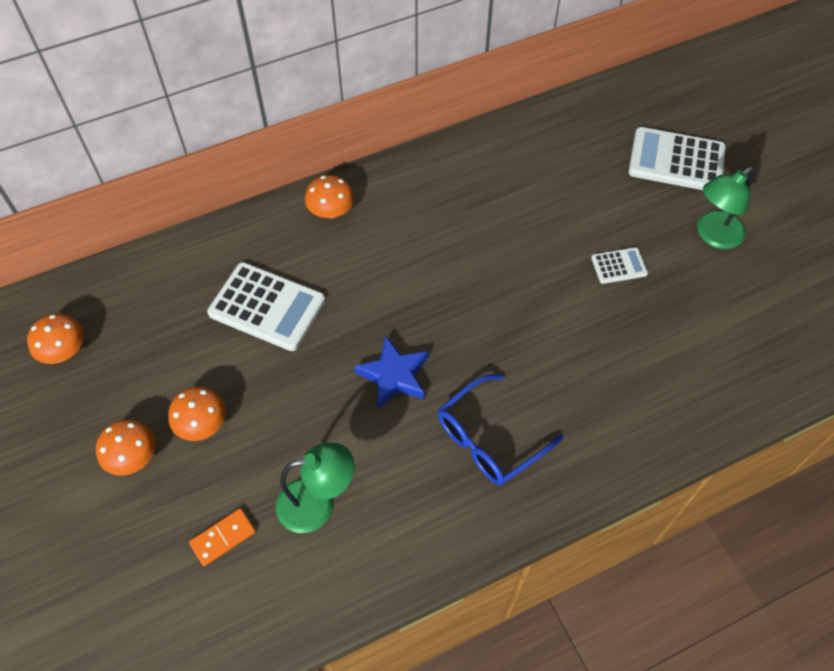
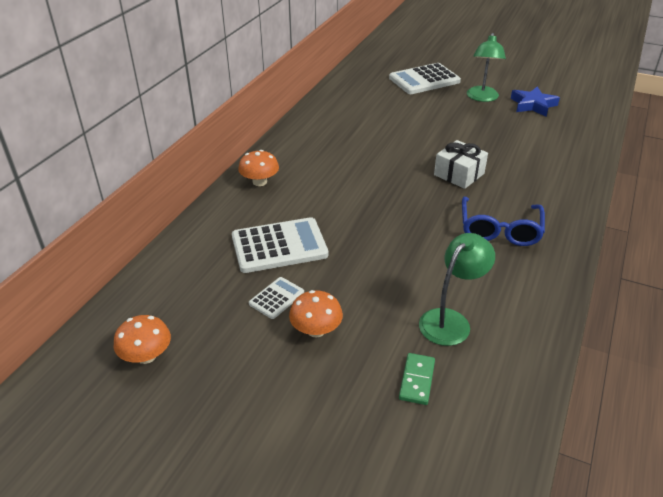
camera: 40 degrees left, 20 degrees down
(132, 457) = (288, 381): orange mushroom -> none
(223, 537) = (416, 380): orange domino -> green domino
(394, 376) = (407, 233): blue star -> blue star (533, 105)
(538, 336) = (459, 174): none -> white gift
(619, 266) = (456, 128): white calculator -> white calculator (276, 298)

